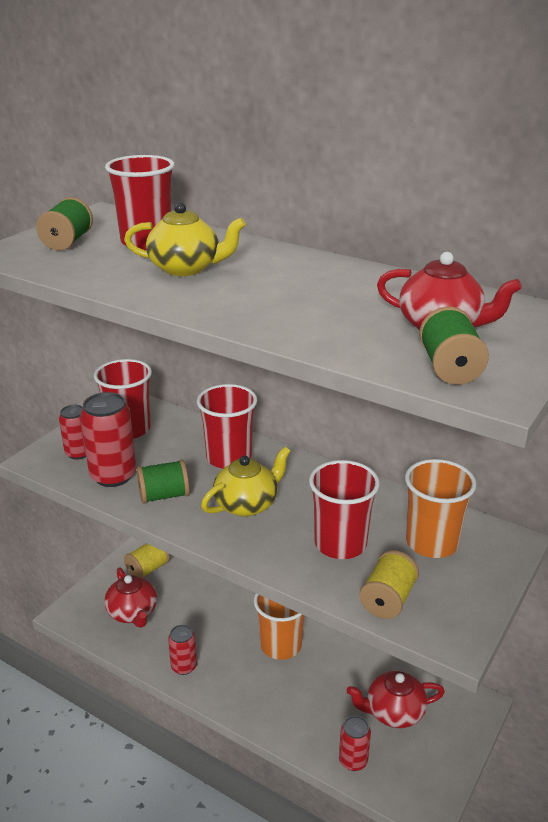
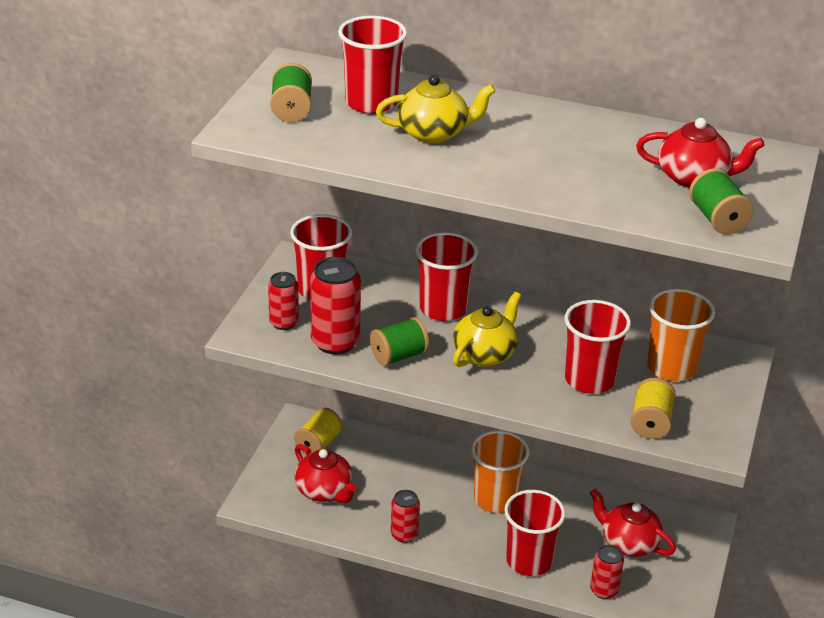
camera: 15 degrees left, 5 degrees up
(289, 714) = (529, 561): none -> red cup
(393, 712) = (628, 543): red teapot -> red teapot turned 60 degrees clockwise

